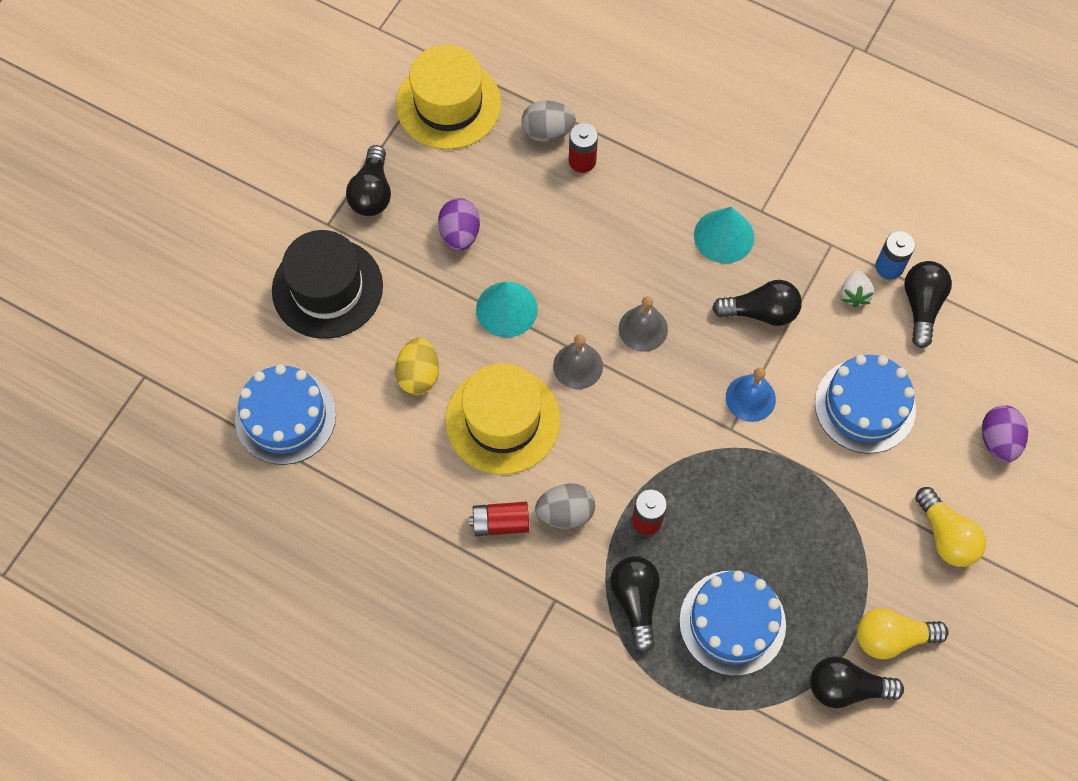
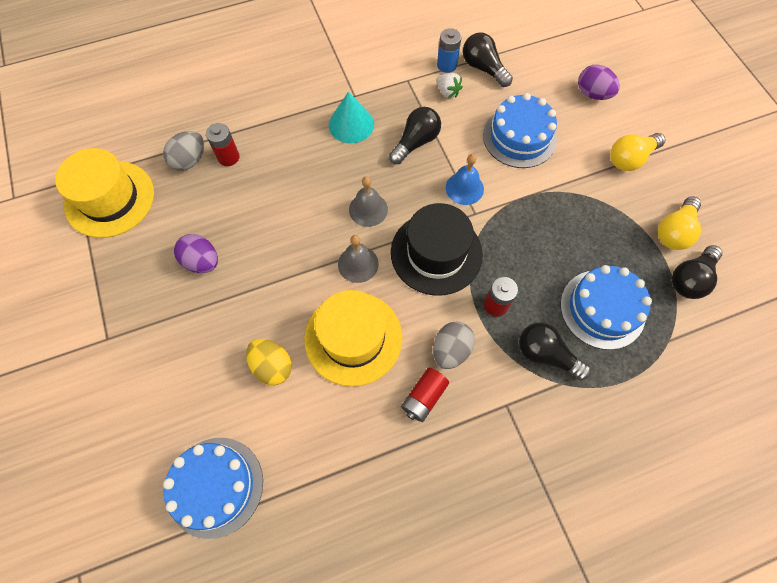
camera: 50 degrees left, 0 degrees up
(327, 288) = (151, 376): black hat -> black hat (436, 253)
(372, 192) = (116, 292): black light bulb -> none
(506, 309) = (280, 275): turquoise cone -> none
(946, 536) = (630, 158): yellow light bulb -> yellow light bulb turned 135 degrees clockwise

